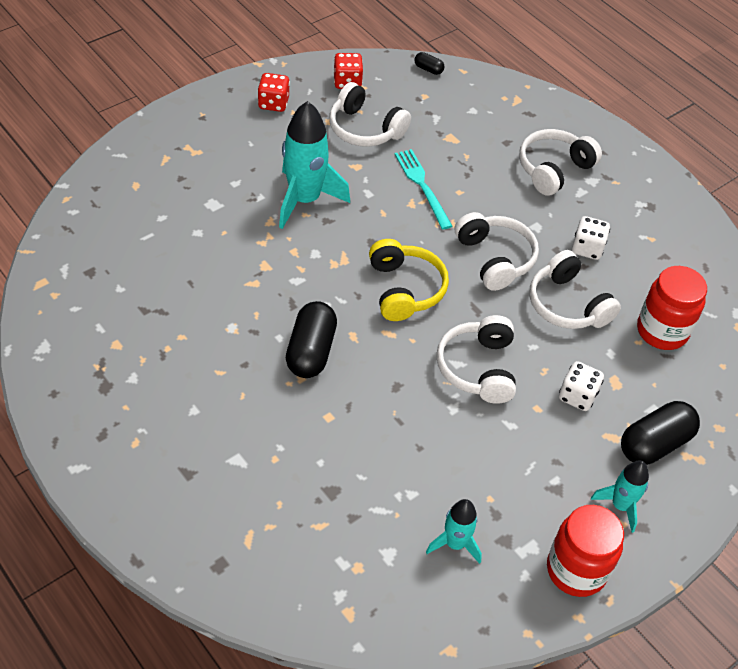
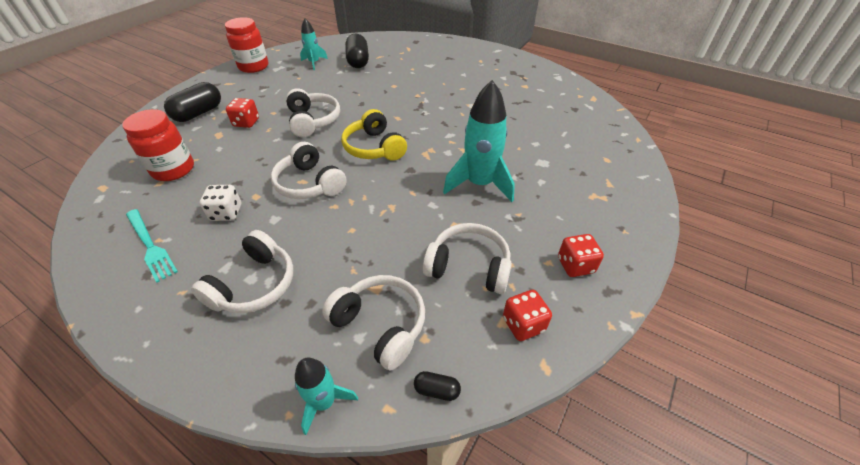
camera: 165 degrees right, 5 degrees down
(311, 351) = (418, 106): black capsule -> black capsule (358, 61)
(422, 186) = (387, 224): turquoise fork -> turquoise fork (150, 245)
(567, 304) = (249, 168): white headphones -> white headphones (380, 325)
(577, 396) = (246, 122): white dice -> red dice
(620, 505) = (226, 88): turquoise rocket -> turquoise rocket (324, 402)

